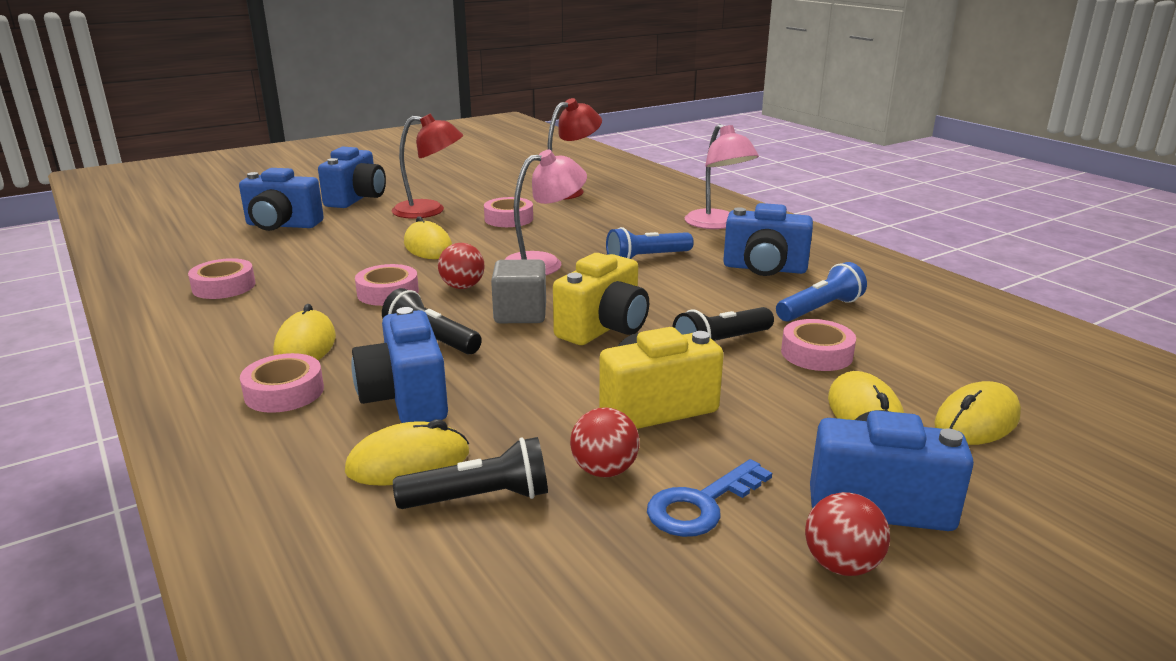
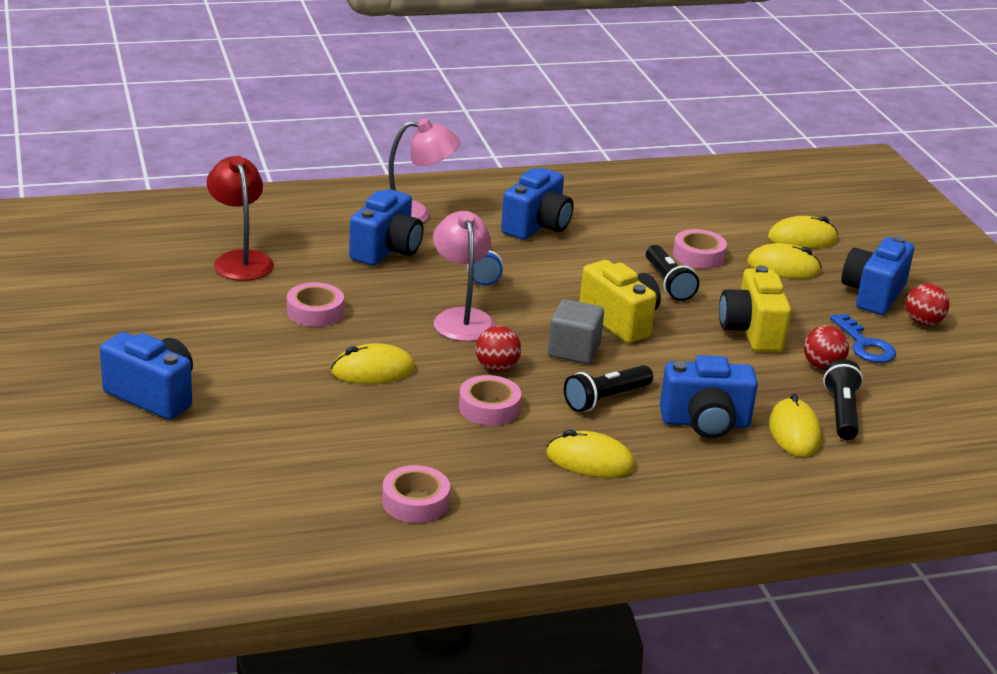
camera: 75 degrees left, 5 degrees up
(282, 225) = (225, 456): blue camera -> blue camera (386, 250)
(284, 392) = (674, 476): pink tape -> none
(429, 211) = (246, 353): red lamp -> none
(820, 309) = (628, 231): blue flashlight -> none
(977, 421) = (802, 239): yellow mouse -> yellow mouse turned 75 degrees counterclockwise

